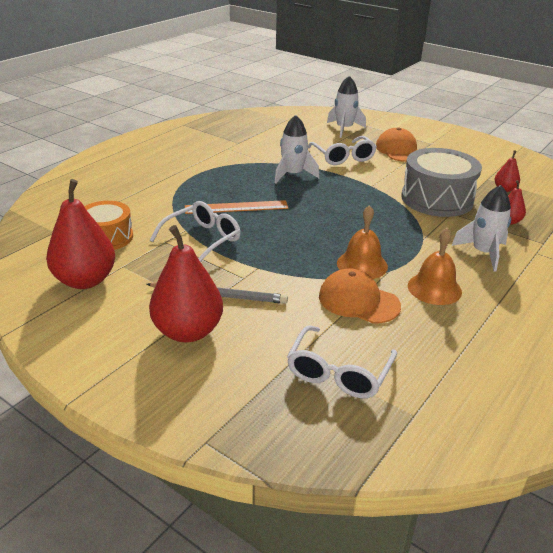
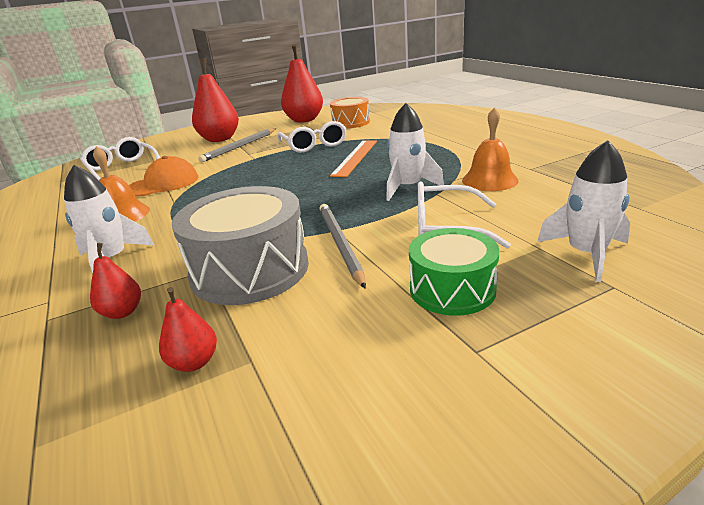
camera: 120 degrees right, 5 degrees down
(362, 264) = (199, 193): orange bell -> orange bell (489, 180)
(387, 181) = (340, 244): none -> grey pencil
(399, 150) = (452, 289): orange cap -> green drum

